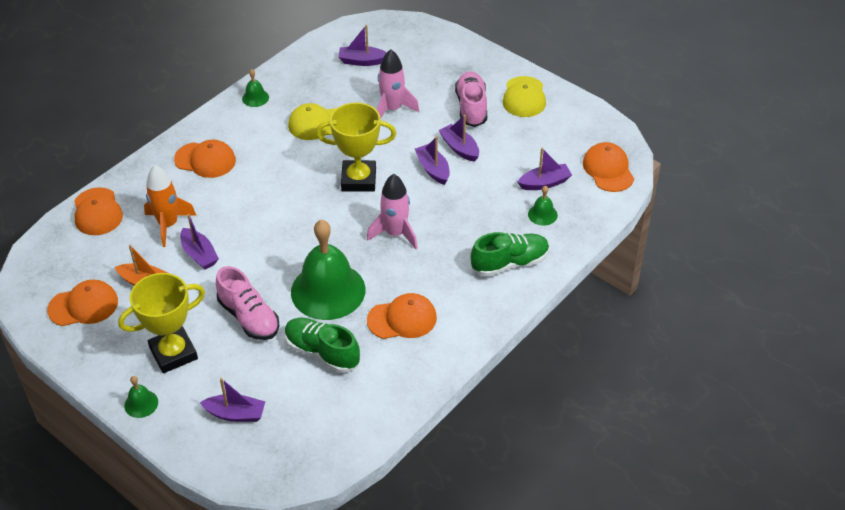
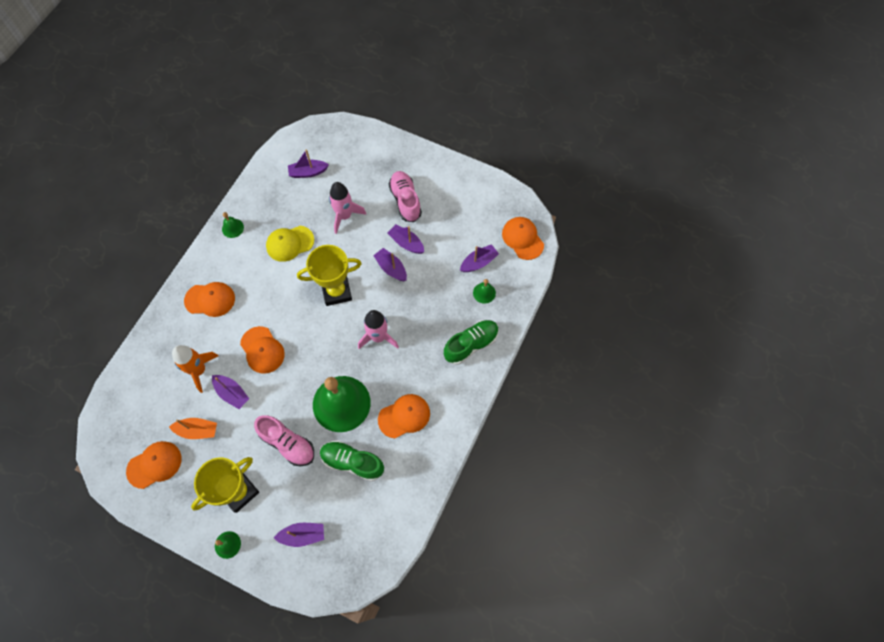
camera: 15 degrees left, 20 degrees up
(97, 212) = (138, 371): orange cap -> orange cap (262, 350)
(524, 97) = (443, 182): yellow cap -> none

